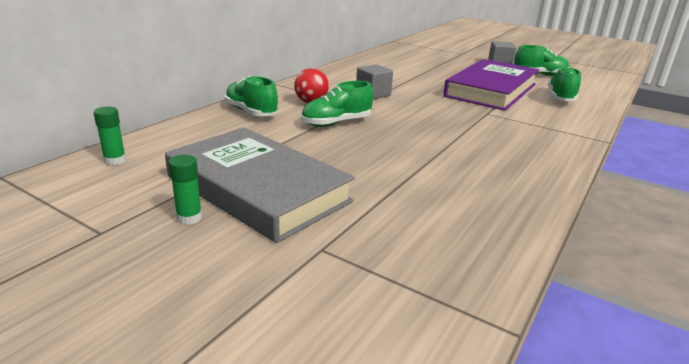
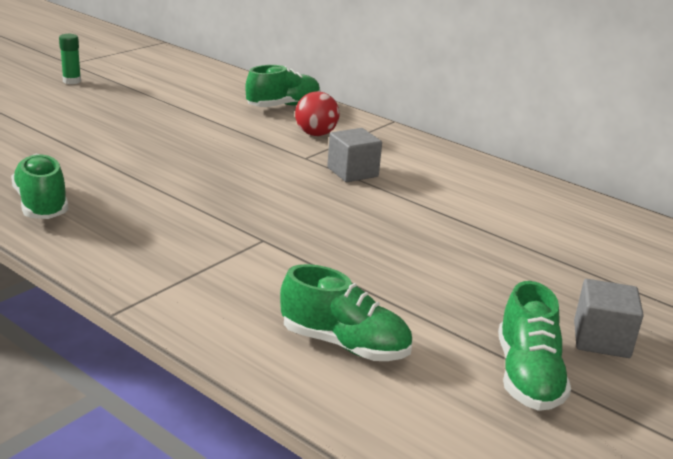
camera: 95 degrees right, 0 degrees up
(115, 160) = (179, 64): green glue stick -> none
(257, 189) = (102, 99): grey book -> none
(336, 123) = (242, 139): green shoe -> green shoe (41, 205)
(491, 90) = (386, 274): purple book -> none

